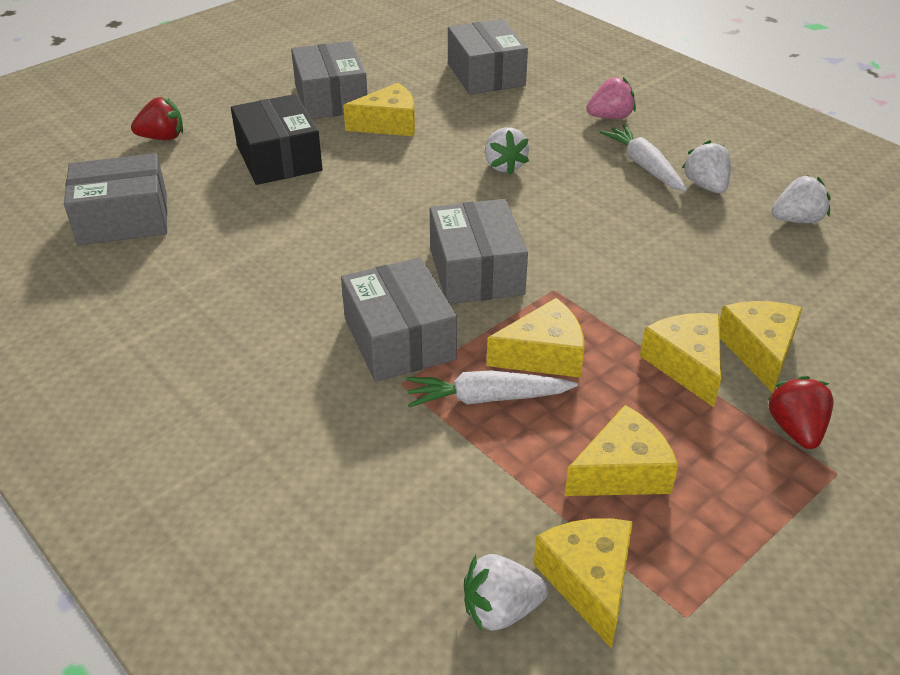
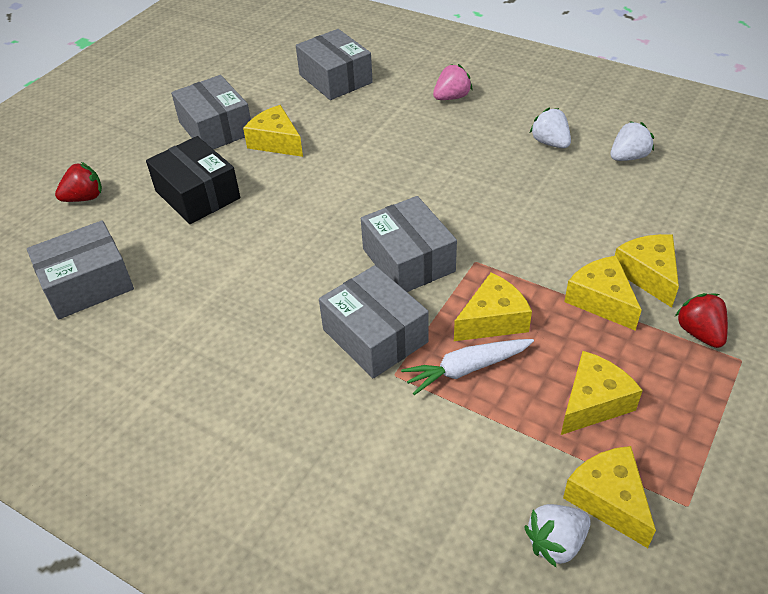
camera: 15 degrees left, 5 degrees up
(388, 124) = (276, 142): yellow cheese -> yellow cheese turned 105 degrees counterclockwise
(504, 166) = (388, 160): white strawberry -> none
(644, 166) = (496, 135): white carrot -> none

